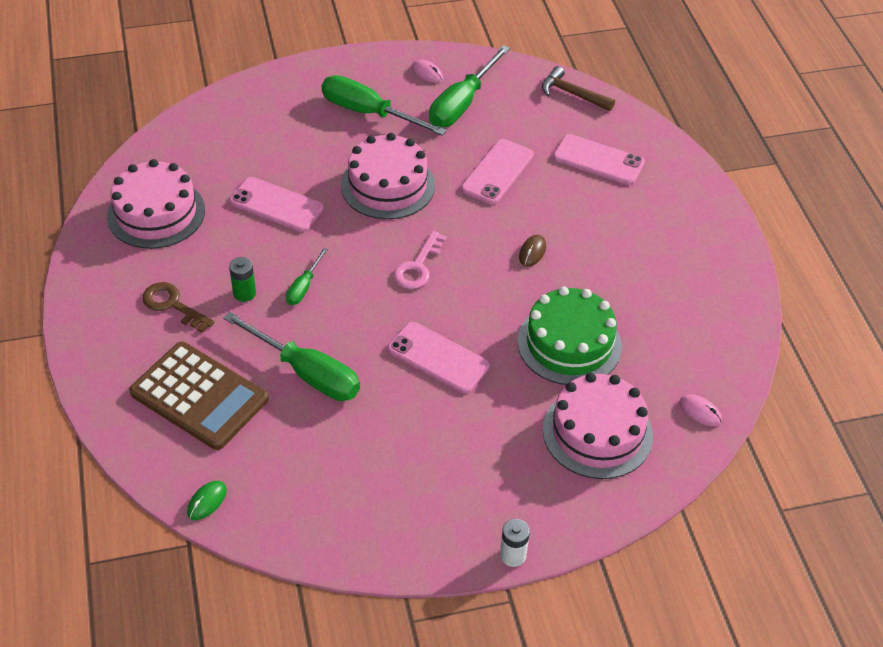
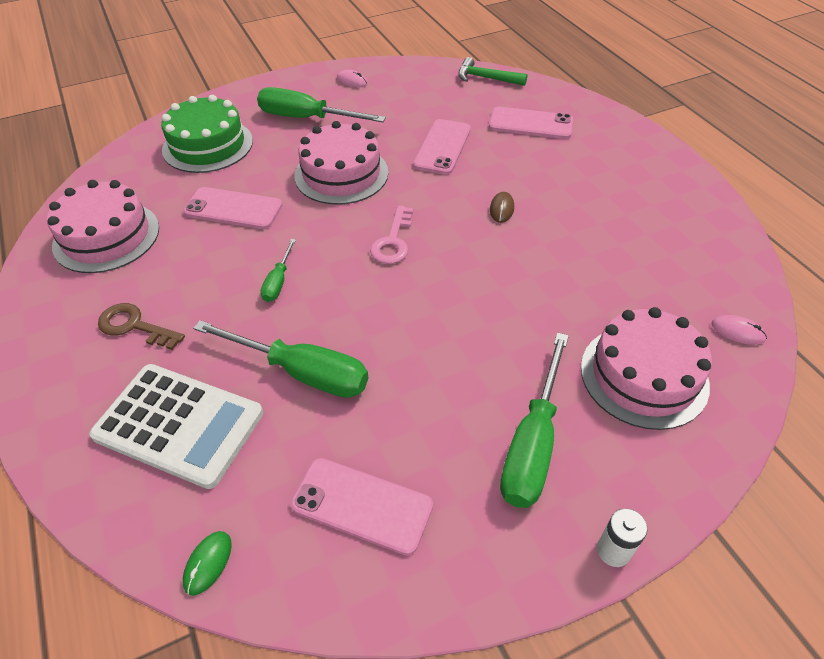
camera: 10 degrees left, 0 degrees up
(199, 396) = (179, 425): brown calculator -> white calculator
(244, 293) = (214, 299): green battery -> none
(438, 358) = (443, 328): pink phone -> pink phone (362, 505)
(462, 103) = (391, 99): green screwdriver -> green screwdriver (533, 443)
(569, 343) = (573, 288): green cake -> green cake (208, 145)
(572, 94) = (486, 78): brown hammer -> green hammer

